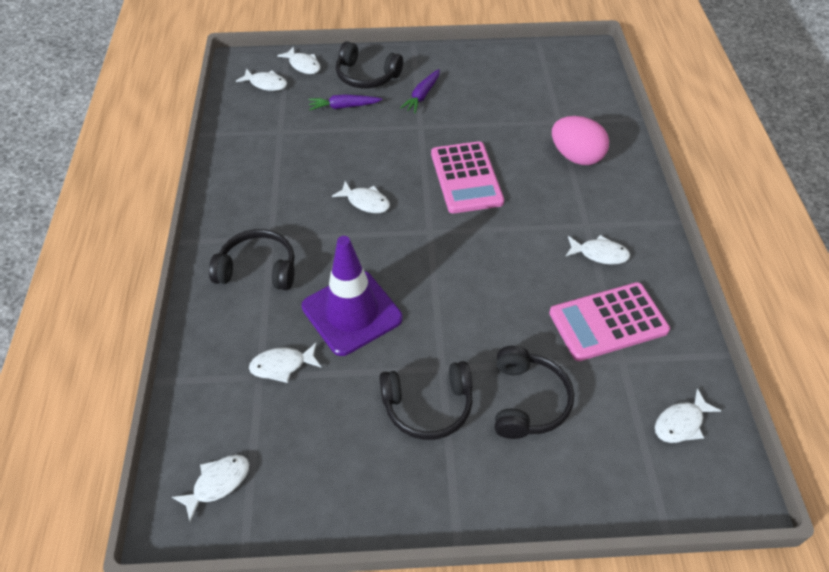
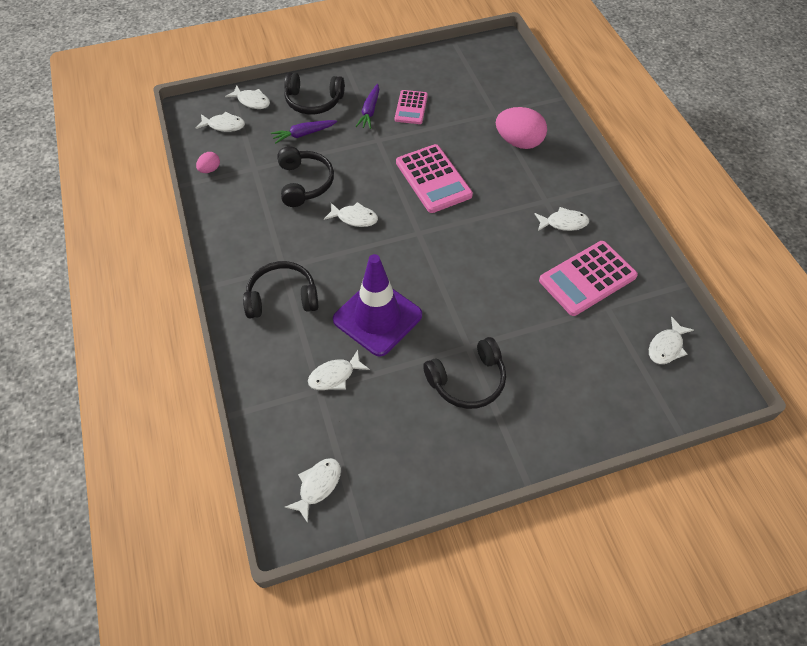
camera: 15 degrees left, 5 degrees up
(235, 124) = (210, 169): none -> pink egg
(468, 100) = (411, 107): none -> pink calculator
(528, 400) = (545, 357): black headphones -> black headphones (305, 183)

